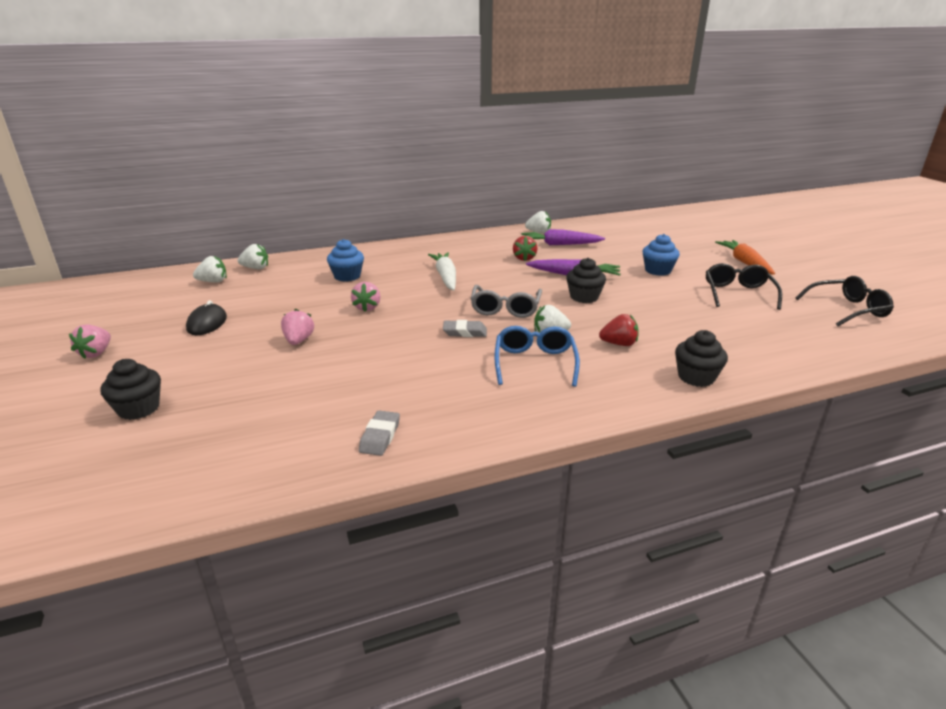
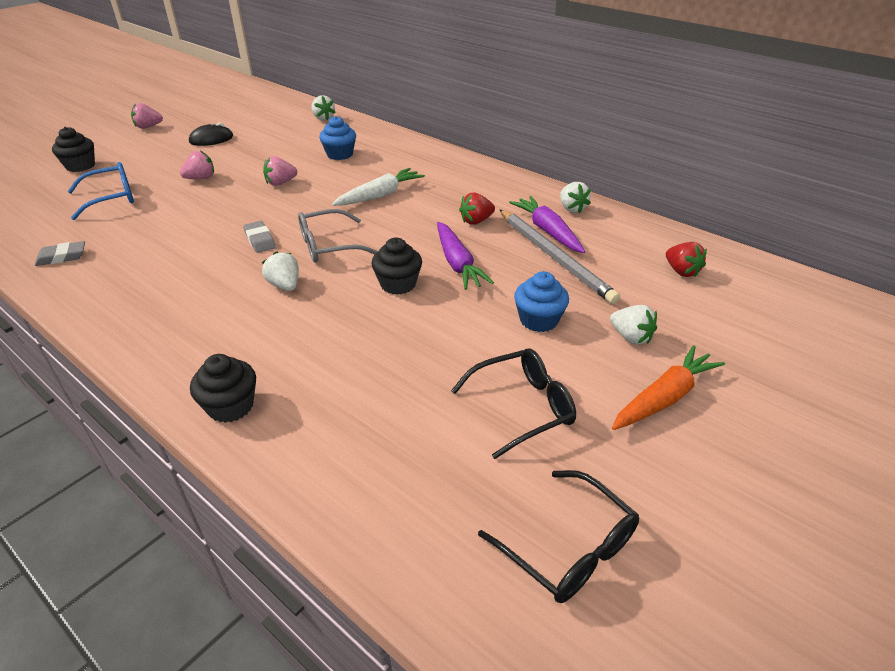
camera: 60 degrees right, 10 degrees up
(213, 281) = (284, 115): white strawberry -> white strawberry (631, 337)
(535, 363) = (213, 293): blue glasses -> blue glasses (110, 198)
(593, 250) = (554, 257): none -> grey pencil
(619, 344) = (287, 334): red strawberry -> red strawberry (681, 271)

